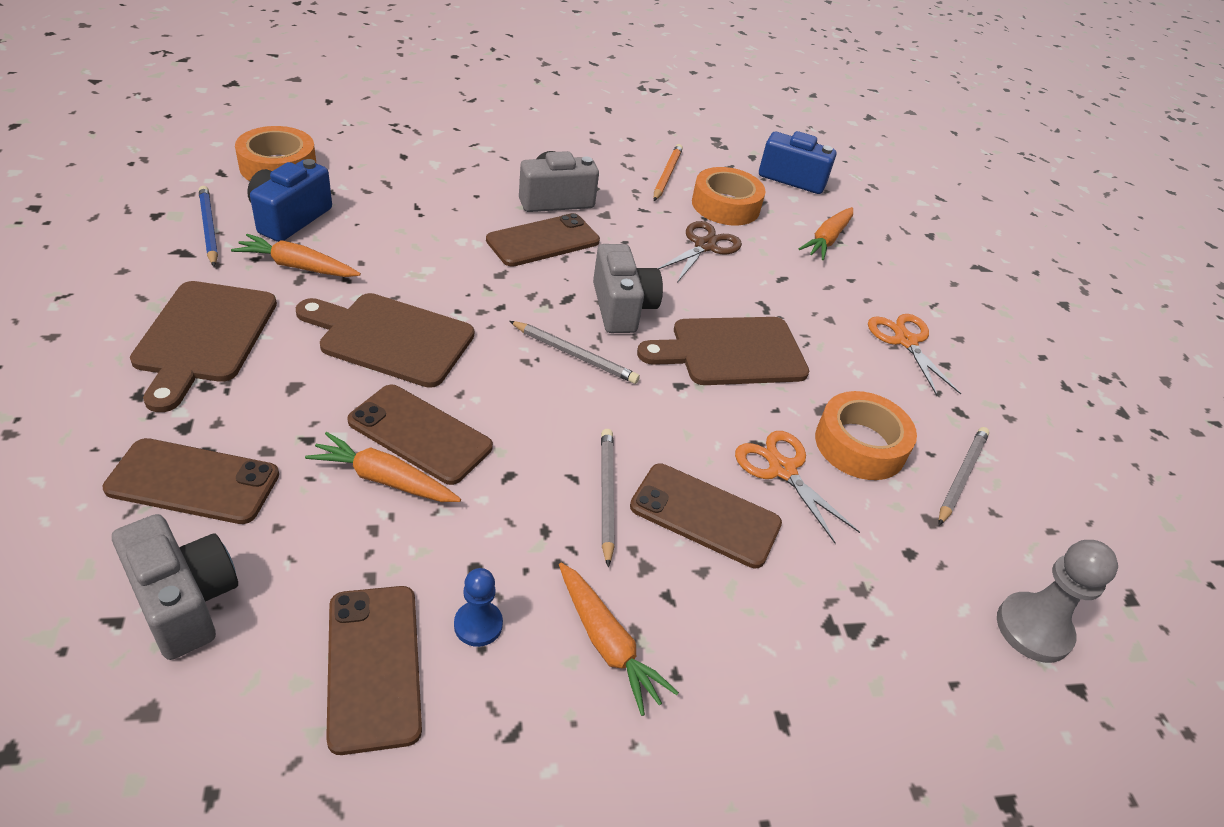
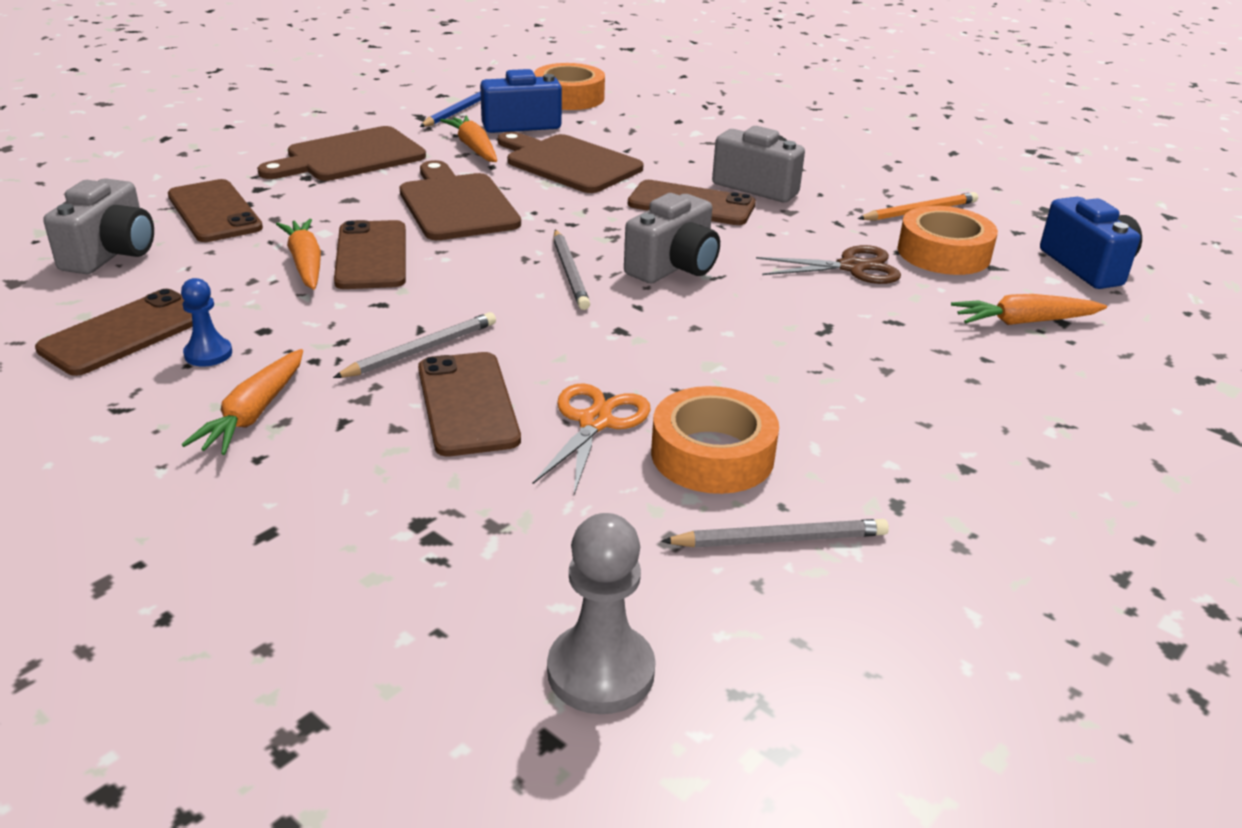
camera: 55 degrees right, 10 degrees down
(731, 352) = (718, 337): brown cutting board -> brown cutting board (569, 163)
(905, 341) = (950, 427): orange scissors -> none

